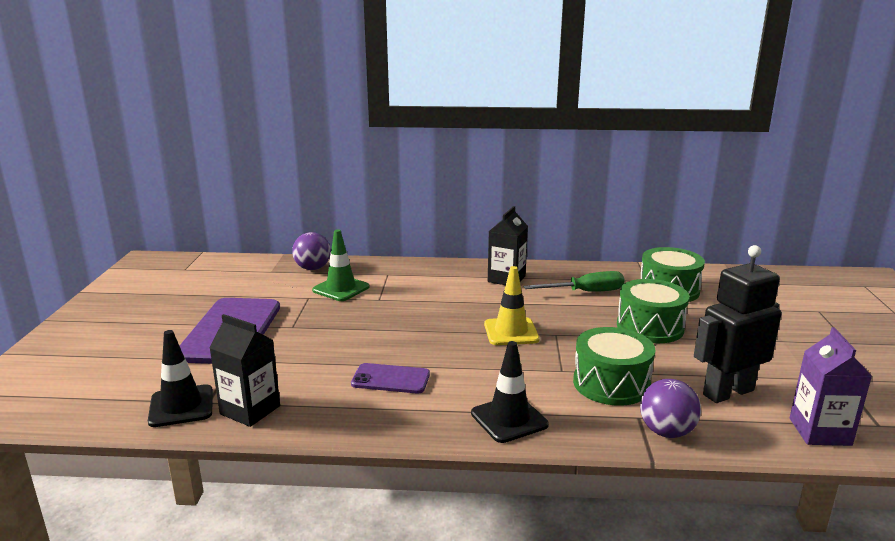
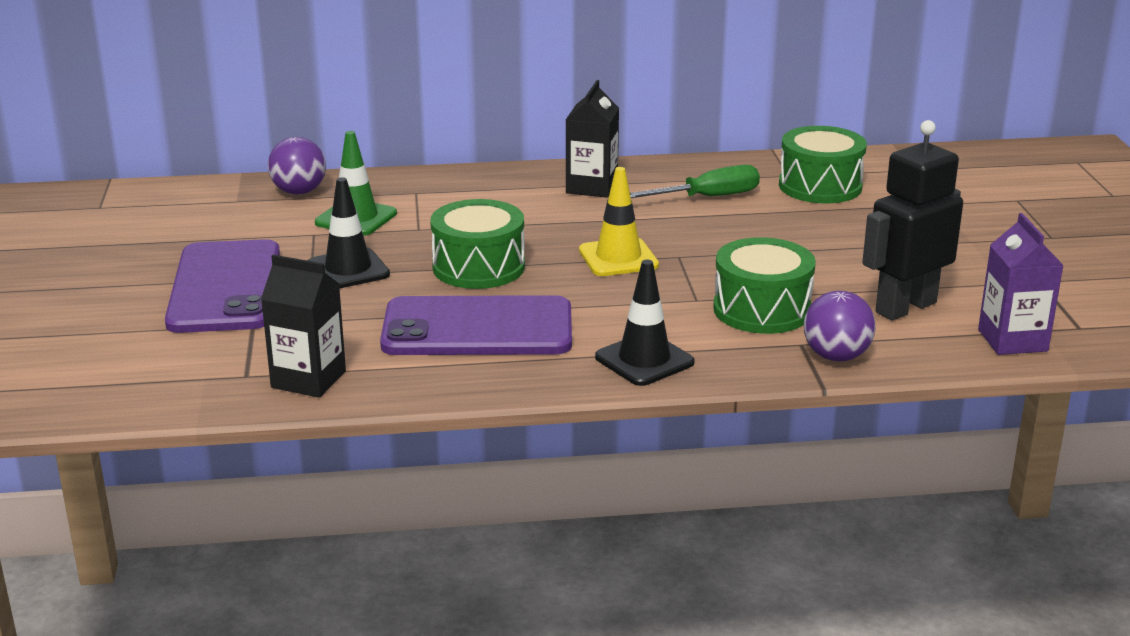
camera: 10 degrees left, 5 degrees up
(181, 406) = (213, 383): black traffic cone -> black traffic cone (348, 270)
(390, 379) = (477, 328): purple phone -> purple phone, size x1.91
(650, 327) = (801, 237): green drum -> green drum (478, 267)

